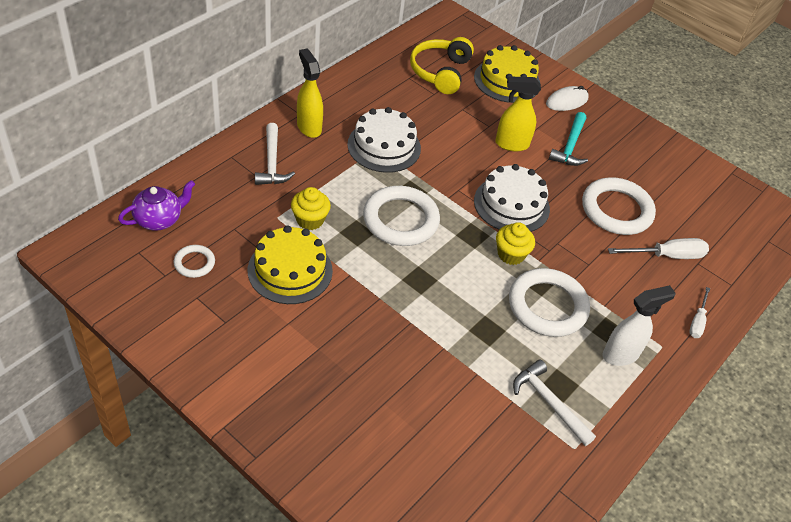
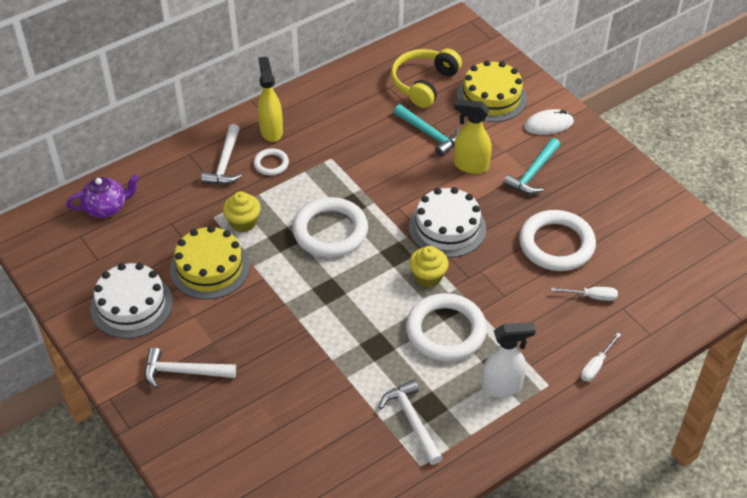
camera: 20 degrees right, 0 degrees up
(194, 263) = (126, 251): white ring -> white ring (271, 164)
(297, 385) = (183, 372): none -> white hammer
(384, 146) = (339, 156): white cake -> white cake (131, 305)
(462, 118) = (429, 134): none -> turquoise hammer
(667, 256) = (591, 296): white screwdriver -> white screwdriver, size x0.62

